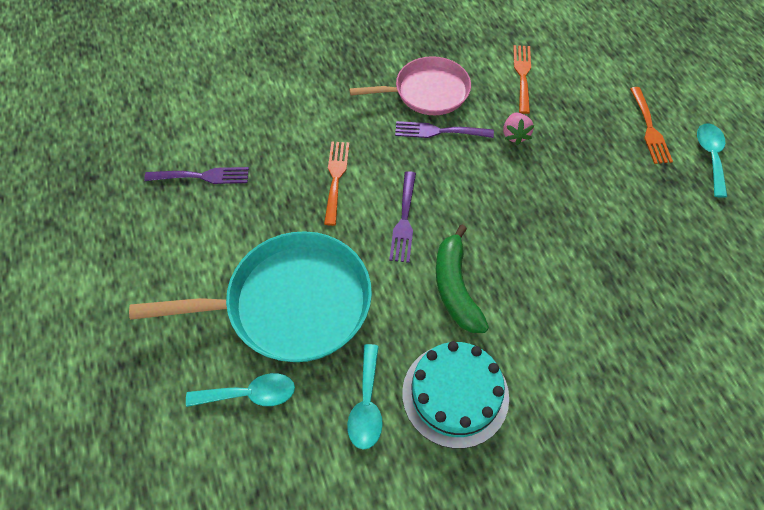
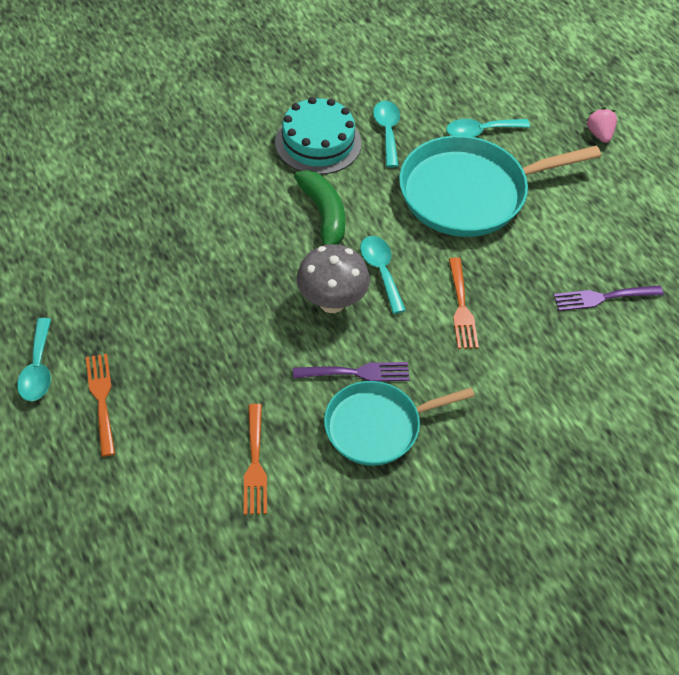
camera: 170 degrees right, 5 degrees down
(404, 220) = (381, 271): purple fork -> turquoise spoon
(427, 92) = (377, 426): pink pan -> turquoise pan
(454, 193) = (332, 302): none -> grey mushroom
(515, 135) = (266, 376): pink strawberry -> pink strawberry (599, 134)

